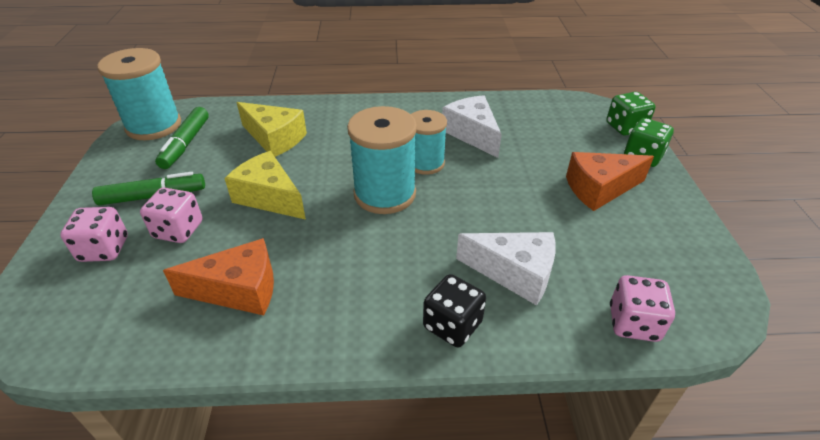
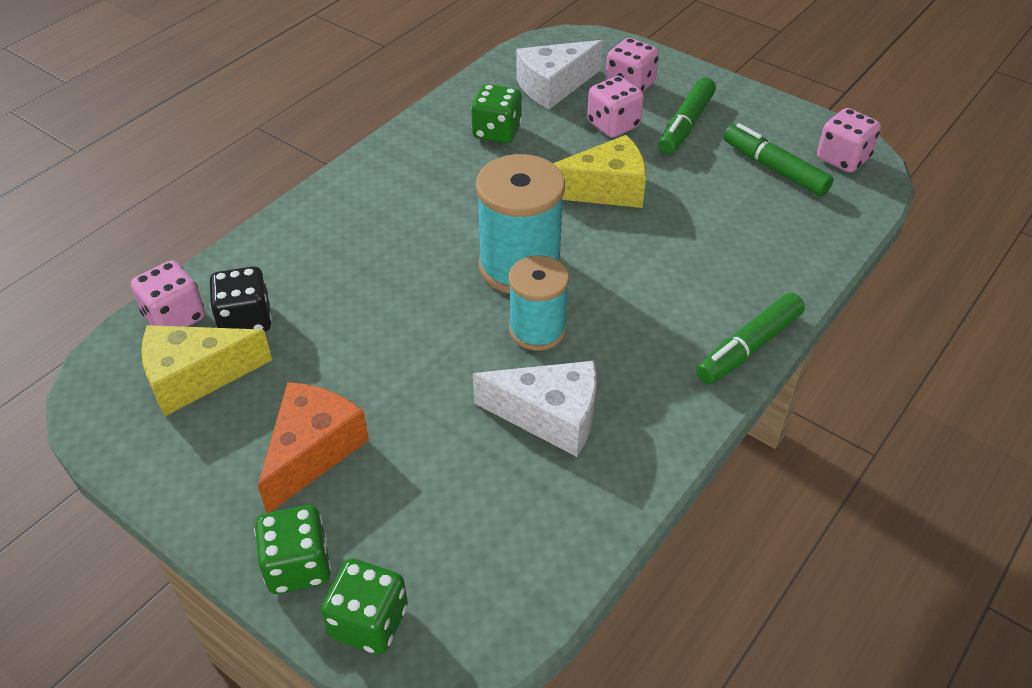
camera: 130 degrees right, 5 degrees up
(154, 126) = (842, 158): turquoise spool -> pink dice
(239, 290) = (497, 132): orange cheese -> green dice
(275, 139) = (721, 235): yellow cheese -> yellow cheese (196, 377)
(357, 103) = (749, 347): none -> green marker
(452, 325) = (319, 216): black dice -> black dice (245, 320)
(514, 273) = (312, 286): white cheese -> white cheese (553, 86)

